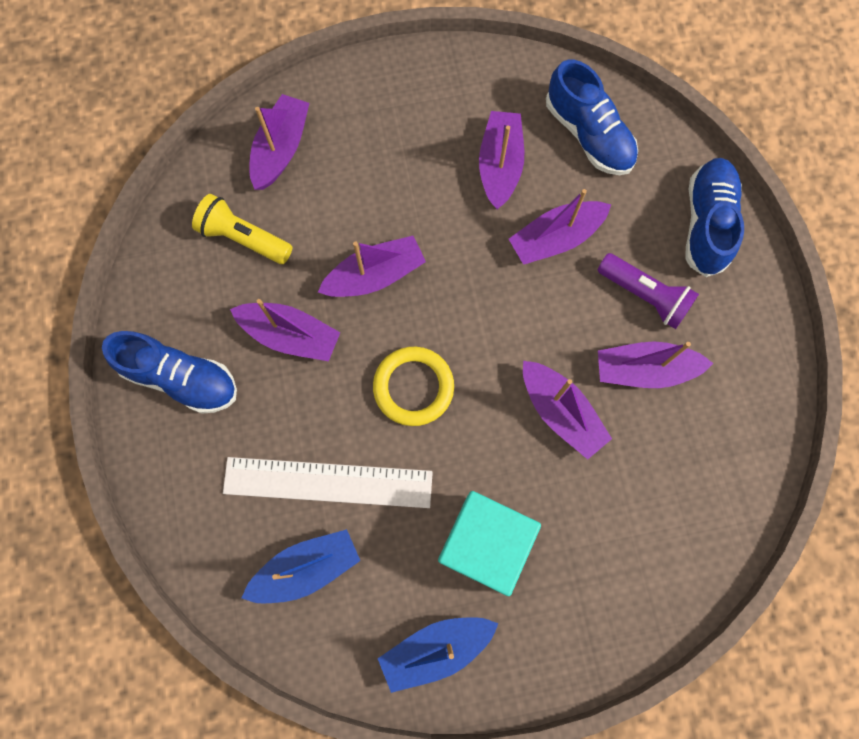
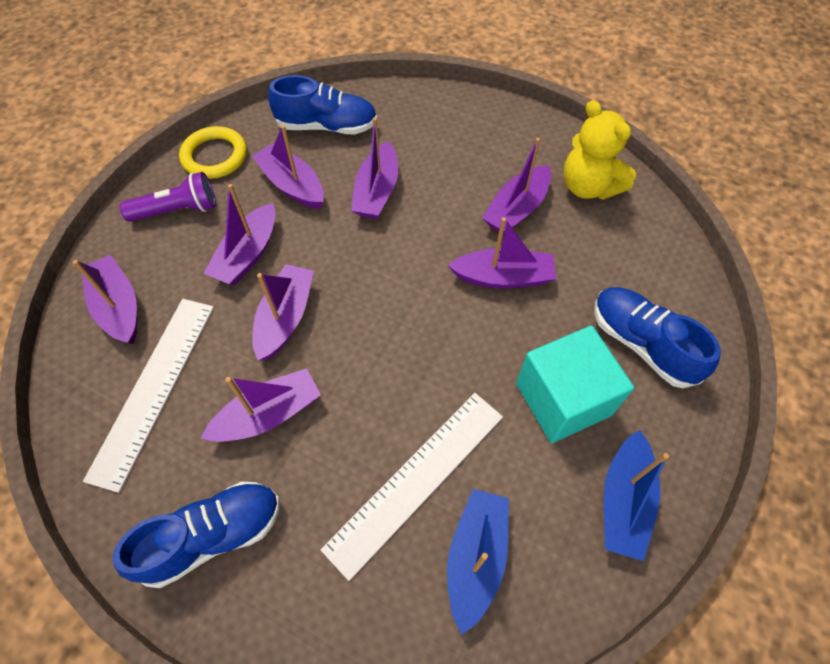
camera: 50 degrees left, 15 degrees down
(243, 238) = (153, 388): yellow flashlight -> white ruler
(404, 195) = (248, 254): none -> purple boat
(413, 387) = (397, 357): yellow ring -> yellow ring (215, 156)
(645, 295) = (465, 174): purple flashlight -> purple flashlight (178, 210)
(706, 223) = (449, 112): blue shoe -> blue shoe (641, 343)
(731, 414) = (588, 186): none -> yellow teddy bear

